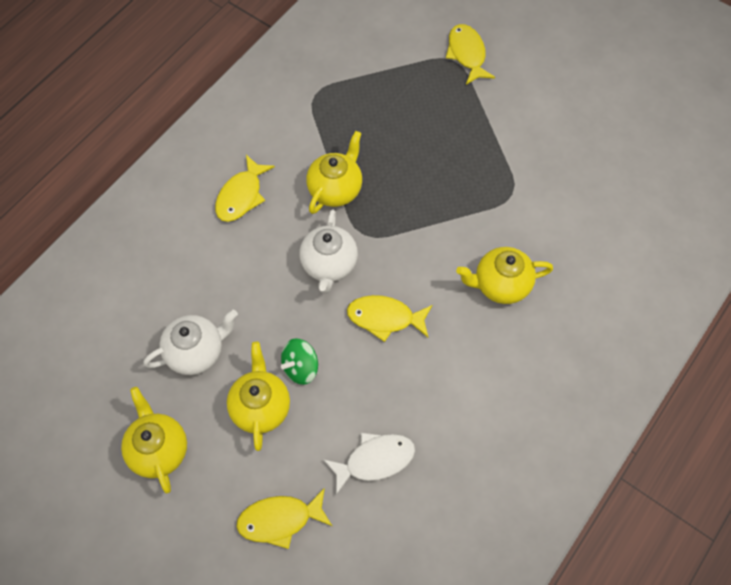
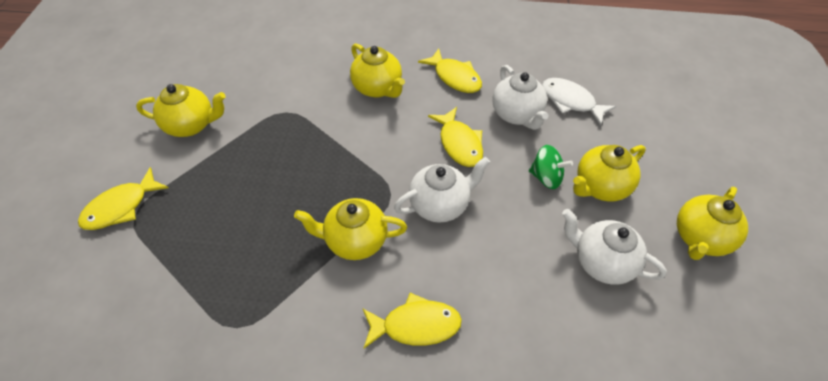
camera: 120 degrees left, 10 degrees down
(280, 520) = (661, 132): yellow fish -> yellow fish (455, 77)
(389, 393) = (517, 115): none -> white teapot
(535, 119) = (191, 125): none -> yellow teapot

